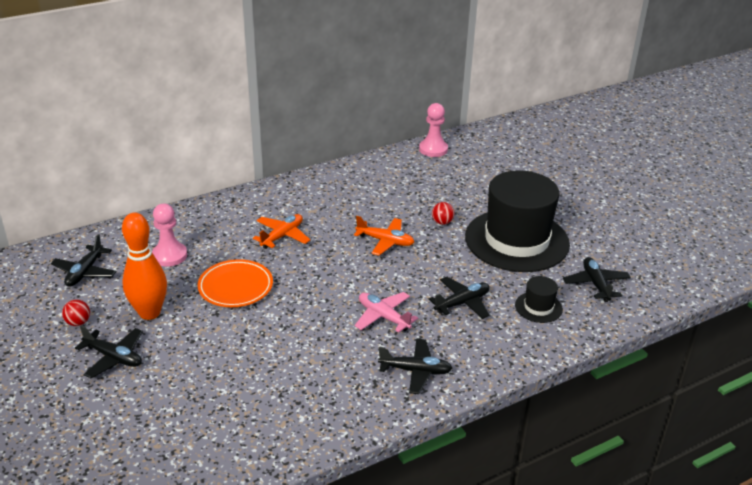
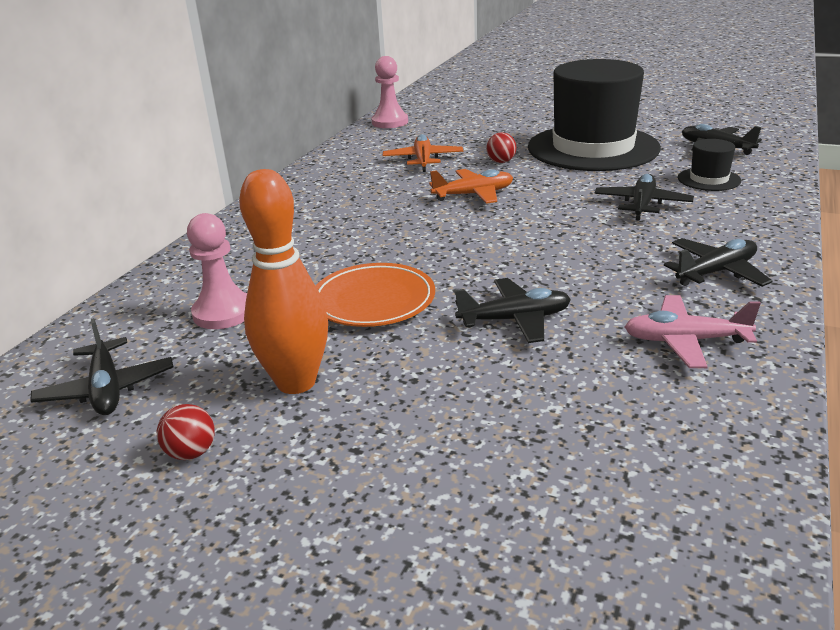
camera: 35 degrees left, 5 degrees down
(114, 357) = (328, 462): black plane -> black plane (515, 320)
(282, 236) = (348, 235): orange plane -> orange plane (423, 160)
(383, 317) = (593, 247): pink plane -> pink plane (685, 341)

